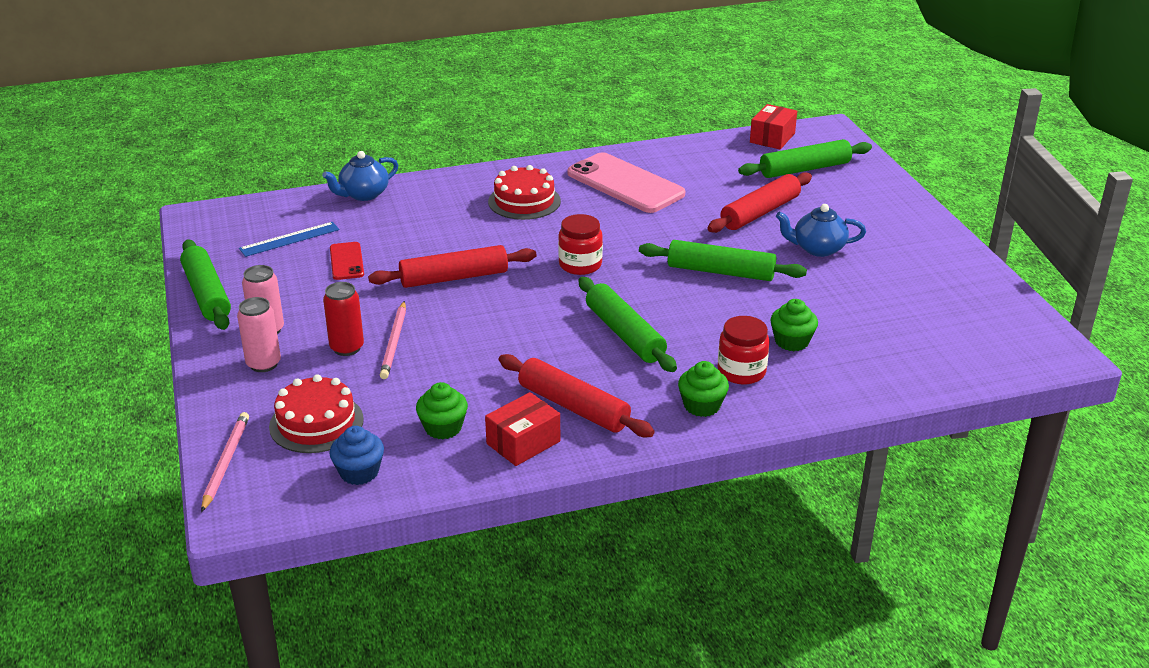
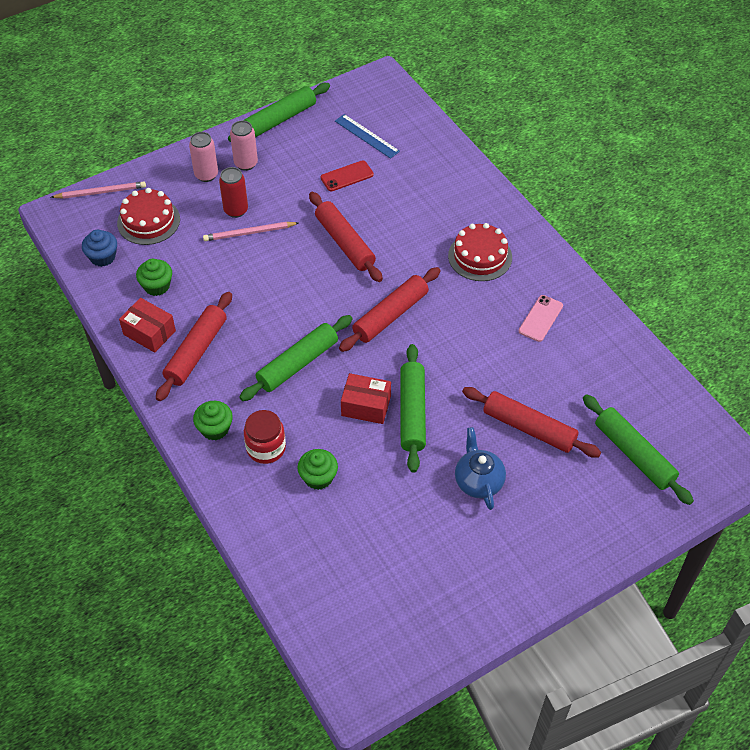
camera: 75 degrees right, 20 degrees up
(363, 194) = (449, 156): blue teapot -> none
(580, 265) = (390, 315): red jar -> red rolling pin
(625, 184) = (540, 318): pink phone -> pink phone, size x0.49
(772, 138) = (691, 418): red box -> red box (366, 406)

